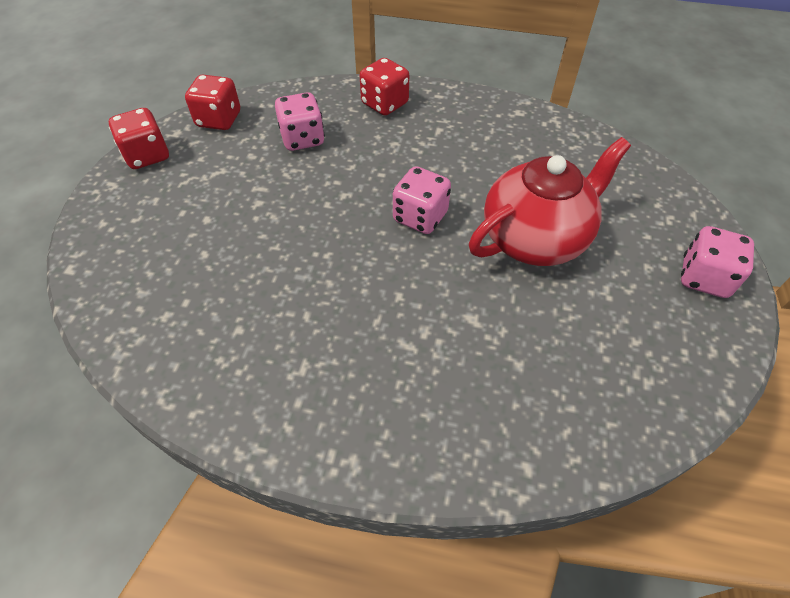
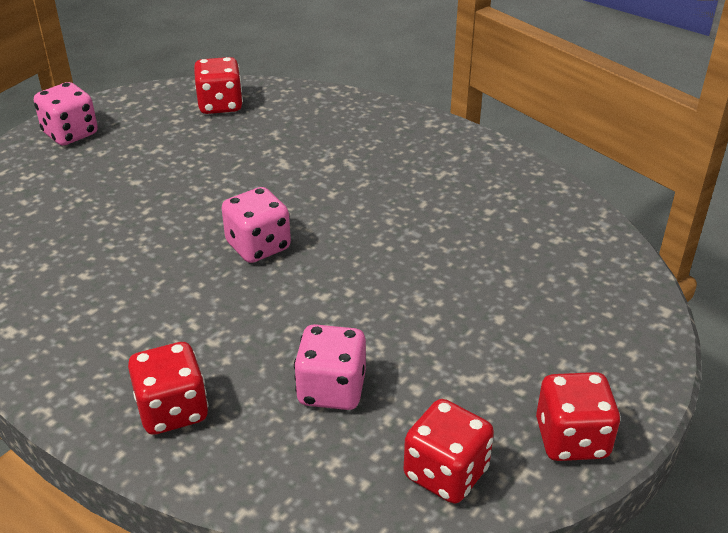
camera: 155 degrees left, 15 degrees down
(535, 239) = (168, 196): red teapot -> none
(617, 388) = (220, 105): none -> red dice

